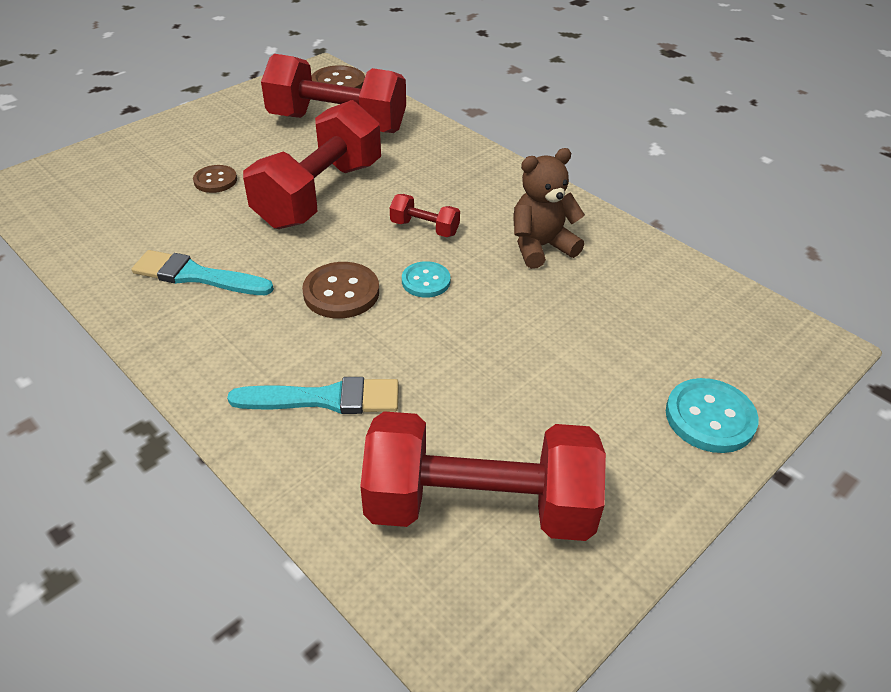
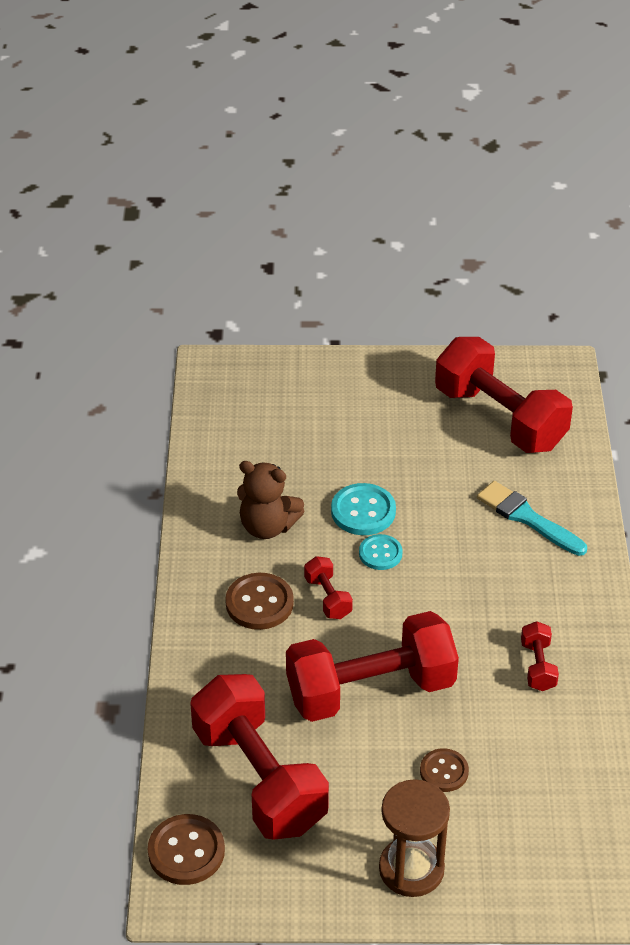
camera: 135 degrees left, 0 degrees up
(191, 132) = (411, 869): none -> brown hourglass
(197, 276) = (538, 666): turquoise brush -> red dumbbell
(341, 292) = (447, 583): brown button -> brown button (259, 603)
(710, 417) = (329, 378): turquoise button -> turquoise button (363, 511)

